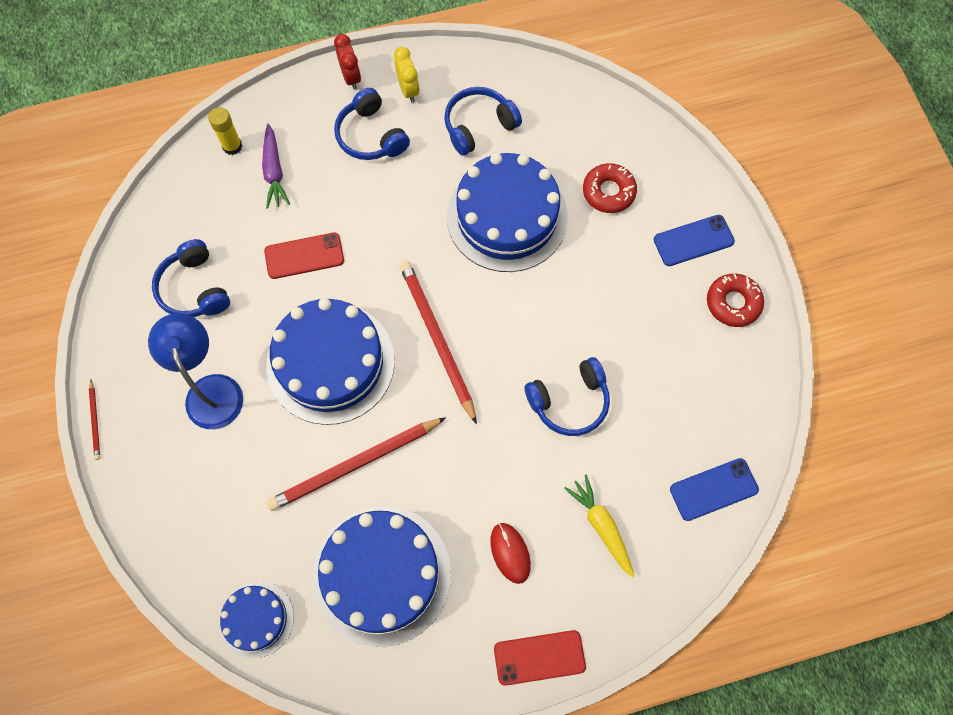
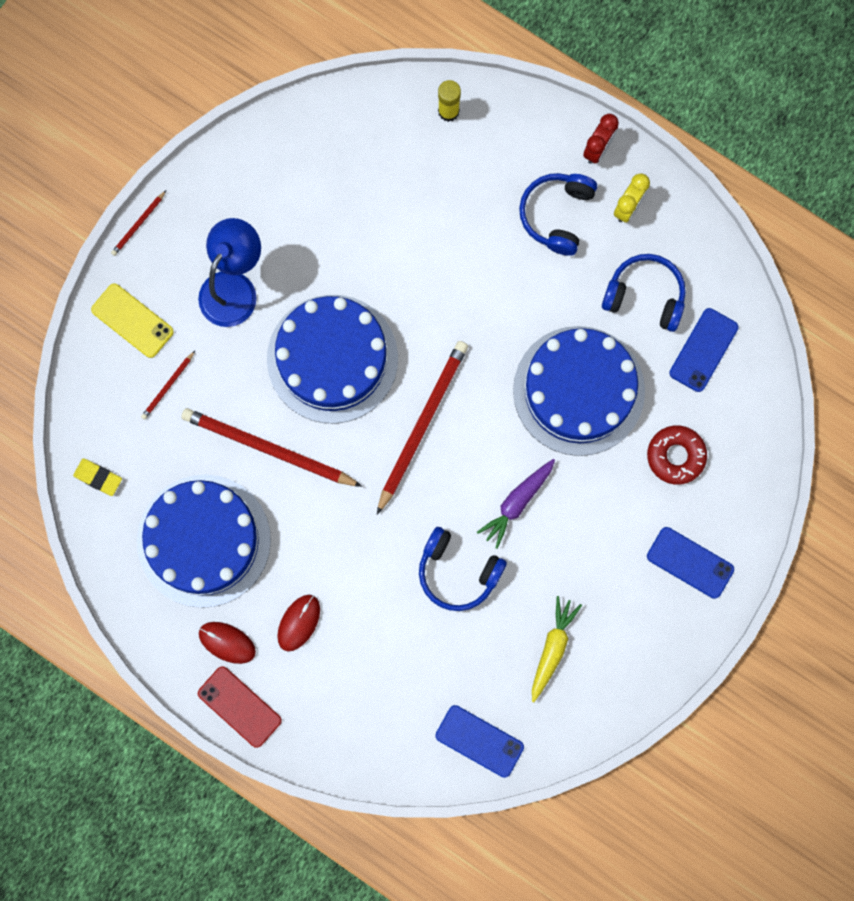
camera: 50 degrees right, 10 degrees up
(161, 487) = (132, 320): none -> yellow phone
(194, 288) = (302, 198): blue headphones -> none
(237, 502) = (168, 386): none -> red pencil
(256, 619) = (98, 477): blue cake -> yellow eraser
(274, 171) = (455, 166): purple carrot -> purple carrot (517, 503)
(304, 256) = (403, 258): red phone -> none
(479, 624) = (227, 642): none -> red mouse
(549, 120) = (703, 350): none -> blue phone
(601, 526) = (377, 676): yellow carrot -> yellow carrot (552, 648)
(733, 303) = (658, 638): red donut -> none

